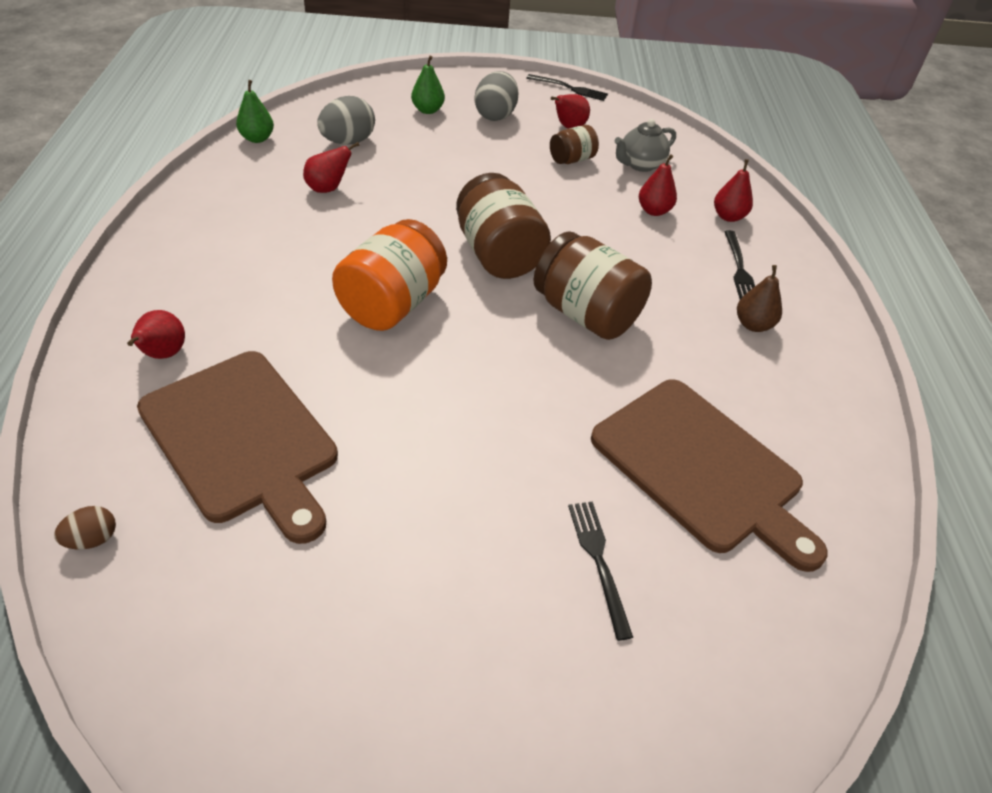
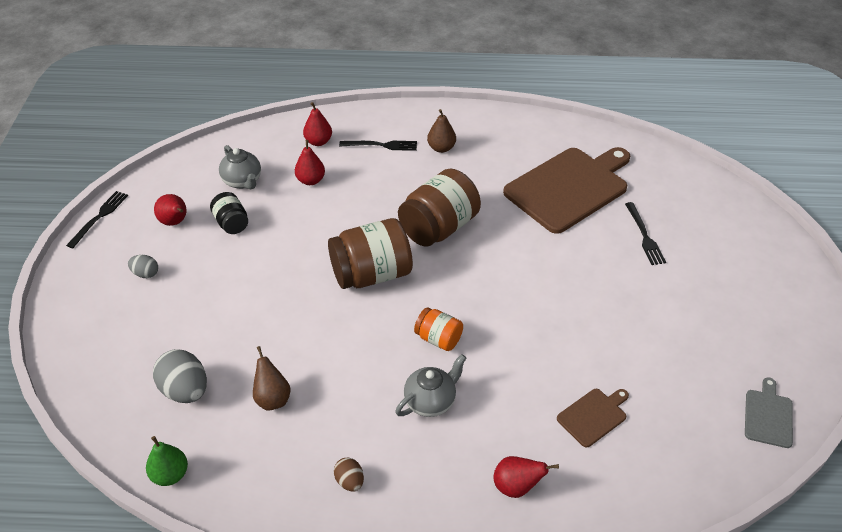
camera: 85 degrees left, 0 degrees up
(92, 539) = (696, 486): brown egg -> brown egg (350, 481)
(180, 675) = (768, 416): none -> grey cutting board
(241, 439) = (593, 416): brown cutting board -> brown cutting board, size x0.45
(300, 293) = (430, 401): none -> grey teapot
(328, 188) = (272, 398): red pear -> brown pear
(392, 304) = (438, 339): orange jar -> orange jar, size x0.53
(427, 110) = (127, 327): green pear -> none
(495, 115) = (145, 274): grey egg -> grey egg, size x0.54
(571, 159) = (231, 223): brown jar -> black jar
(598, 561) = (644, 236): black fork -> black fork turned 90 degrees counterclockwise

